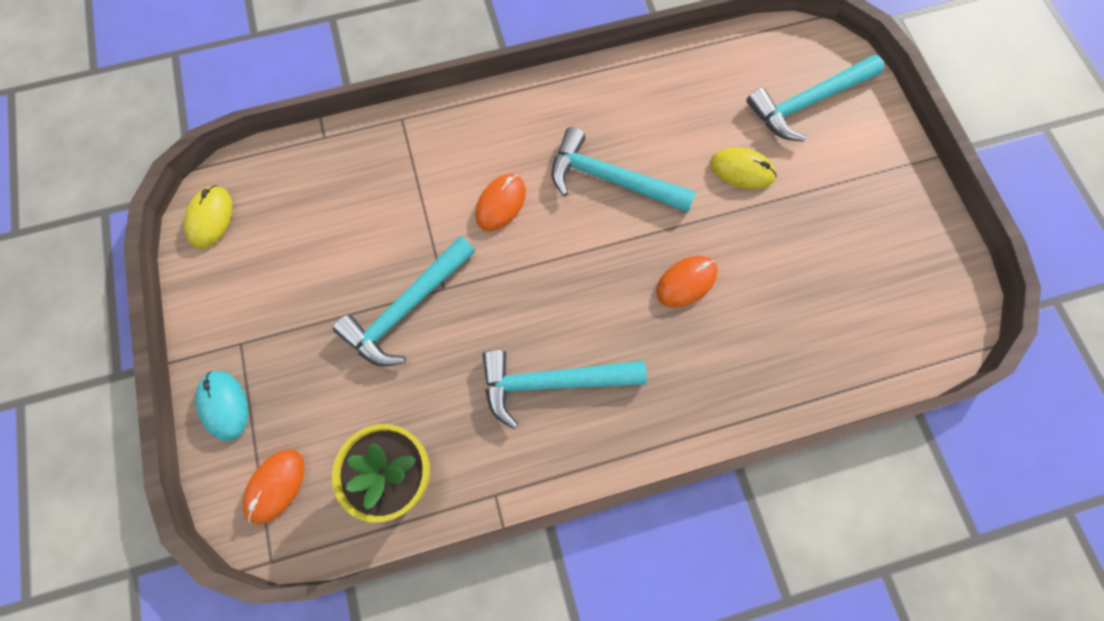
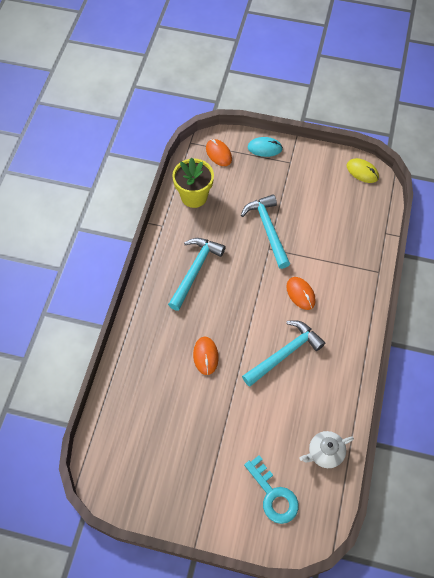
camera: 120 degrees right, 10 degrees down
(714, 72) = (325, 452): none -> white teapot
(742, 170) = (251, 425): yellow mouse -> none
(808, 103) = (273, 495): turquoise hammer -> turquoise key

